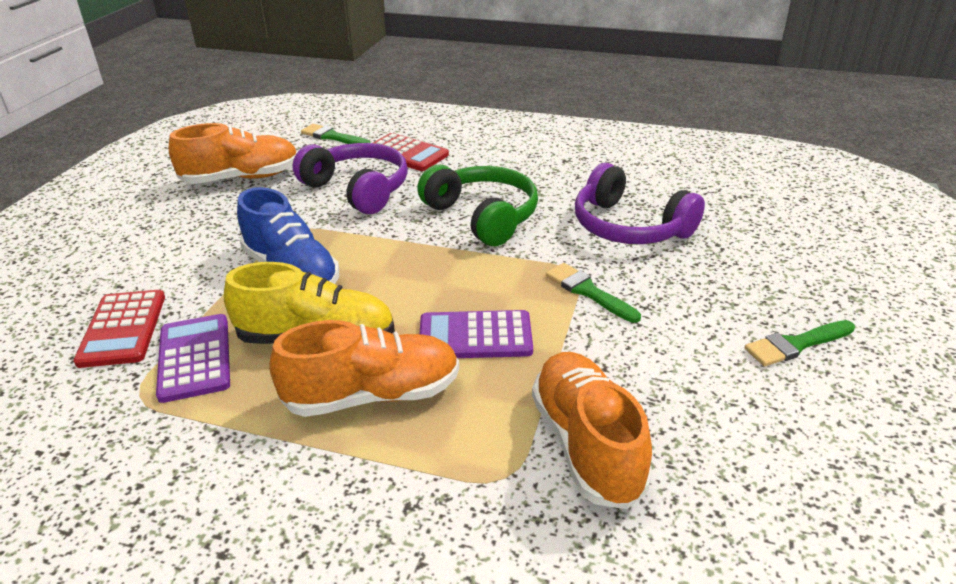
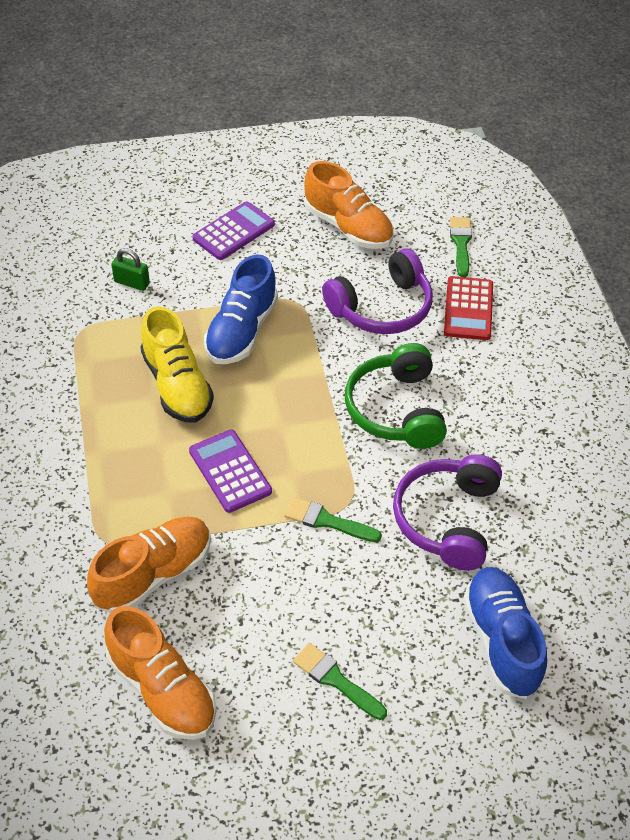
camera: 60 degrees right, 15 degrees up
(123, 329) = (132, 283): red calculator -> green padlock
(194, 358) = (125, 335): purple calculator -> purple calculator (233, 231)
(358, 189) = (382, 308): purple headphones -> purple headphones turned 45 degrees clockwise
(373, 395) = (140, 443): orange shoe -> orange shoe (162, 689)
(483, 216) = (396, 409): green headphones -> green headphones turned 150 degrees clockwise
(588, 291) = (327, 521): green brush -> green brush turned 90 degrees counterclockwise
(778, 239) = (501, 641): none -> blue shoe

